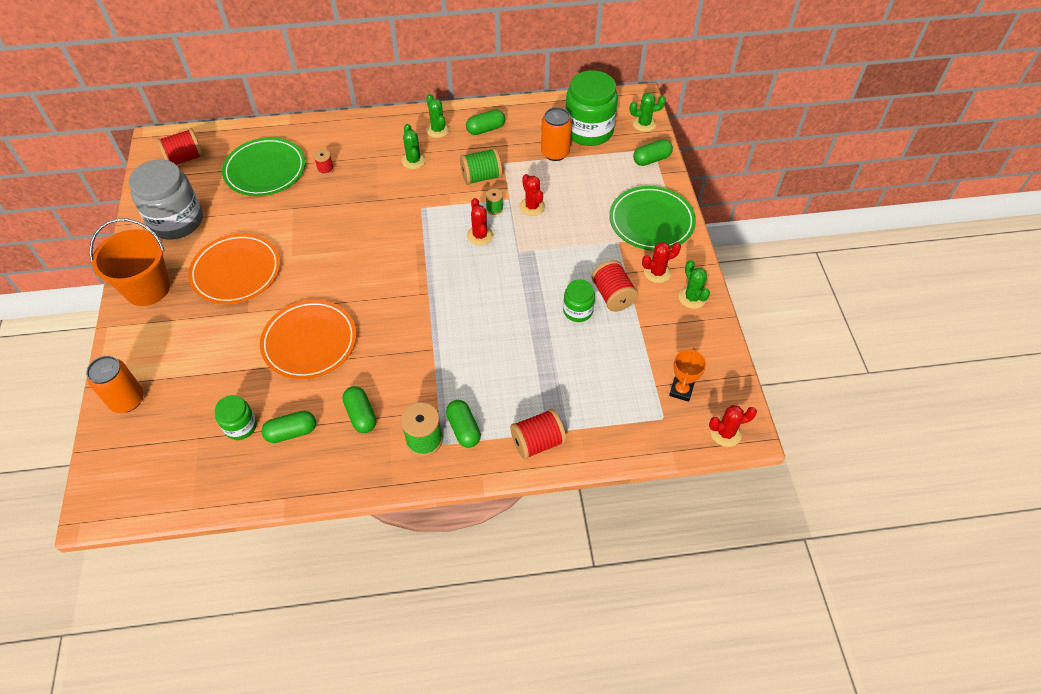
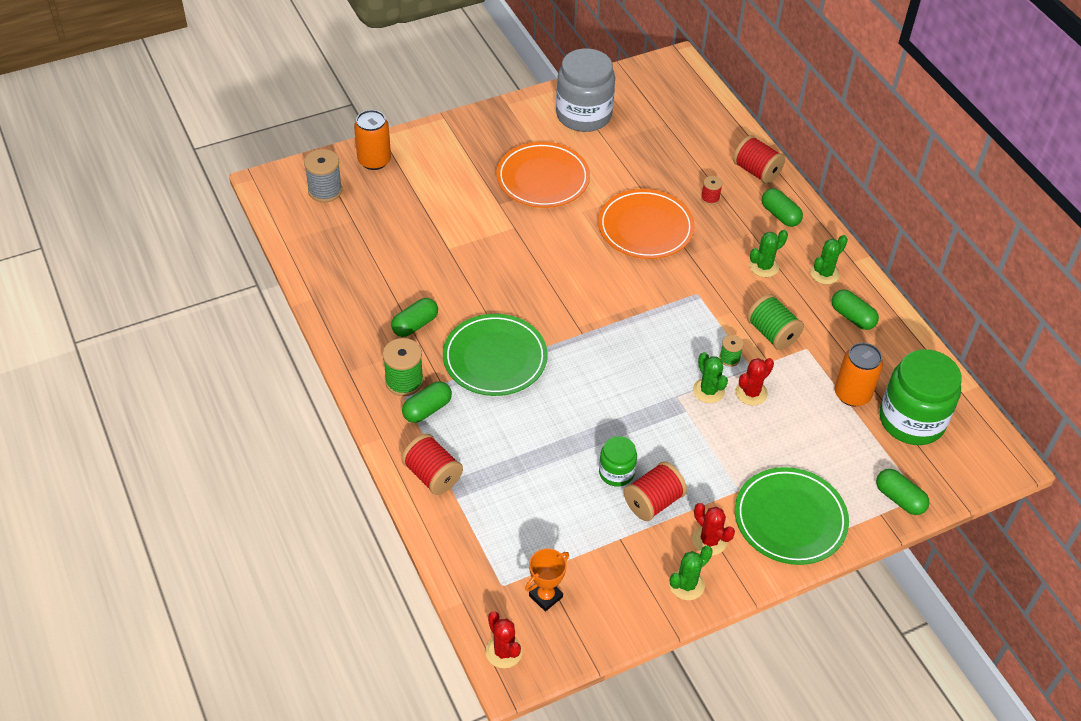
camera: 70 degrees right, 5 degrees down
(141, 454) = (325, 190): none -> grey spool
(147, 288) = (496, 126): orange bucket -> none
(185, 158) = (666, 90): red spool -> red spool (756, 171)
(240, 426) = (373, 244): green jar -> none
(265, 170) = (683, 153): green plate -> green plate (495, 358)
(291, 432) = (379, 281): green capsule -> green capsule (780, 215)
(309, 342) = (483, 260): orange plate -> orange plate (645, 228)
(480, 235) = (683, 356): red cactus -> none
(644, 124) = (961, 478): green cactus -> green cactus (708, 391)
(681, 390) = (545, 596): orange trophy -> orange trophy turned 45 degrees counterclockwise

